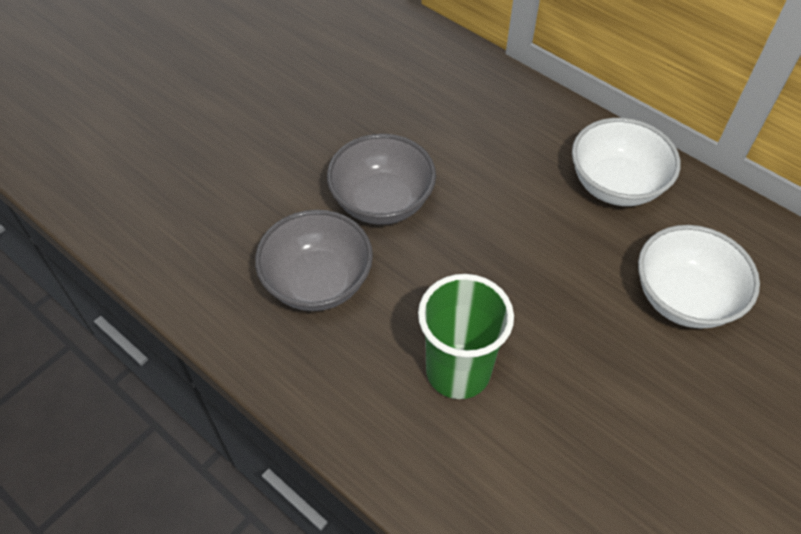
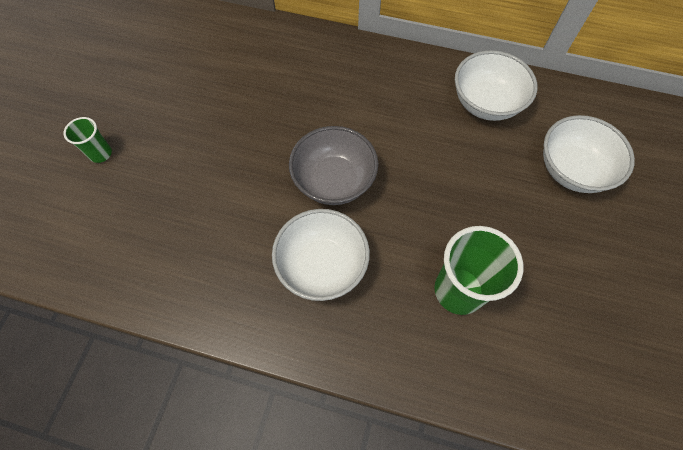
camera: 25 degrees left, 10 degrees up
(155, 87) = (100, 154): none -> green cup
(318, 282) = (322, 265): grey bowl -> white bowl

